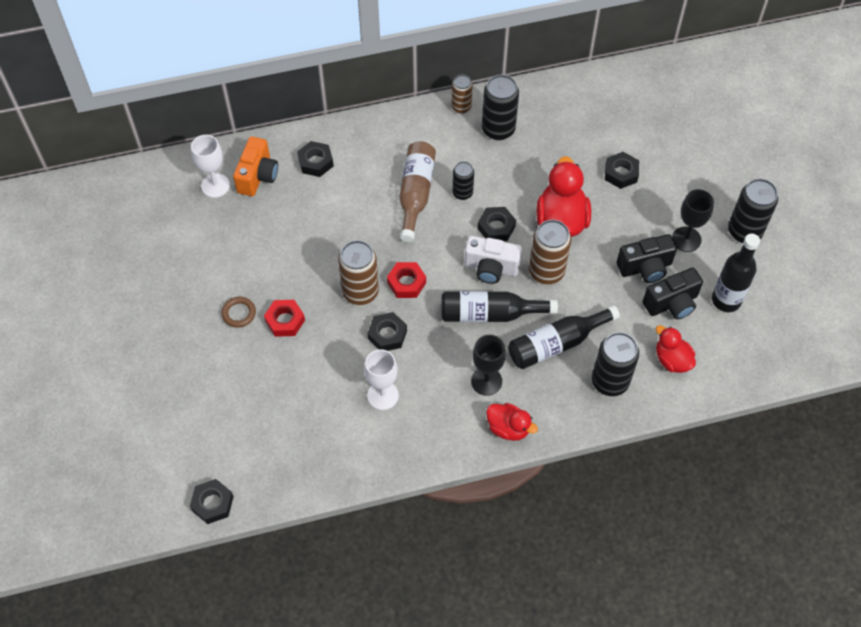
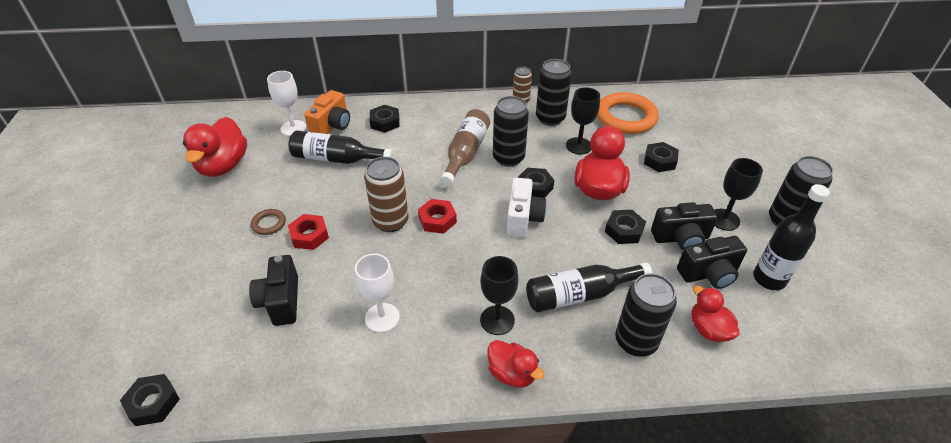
camera: 10 degrees right, 15 degrees down
(159, 249) = (223, 166): none -> red duck
(284, 394) = (281, 301): none -> black camera
(387, 335) = (405, 261): black nut -> black nut (624, 230)
(462, 193) = (508, 158): black can -> black can, size x1.67
(490, 314) = (514, 257): black bottle -> black bottle (336, 159)
(491, 268) = (523, 219): white camera -> white camera turned 105 degrees counterclockwise
(534, 165) = (578, 146): none -> black goblet
(546, 272) = (578, 228): brown can -> none
(581, 116) = (625, 117): none -> orange ring

